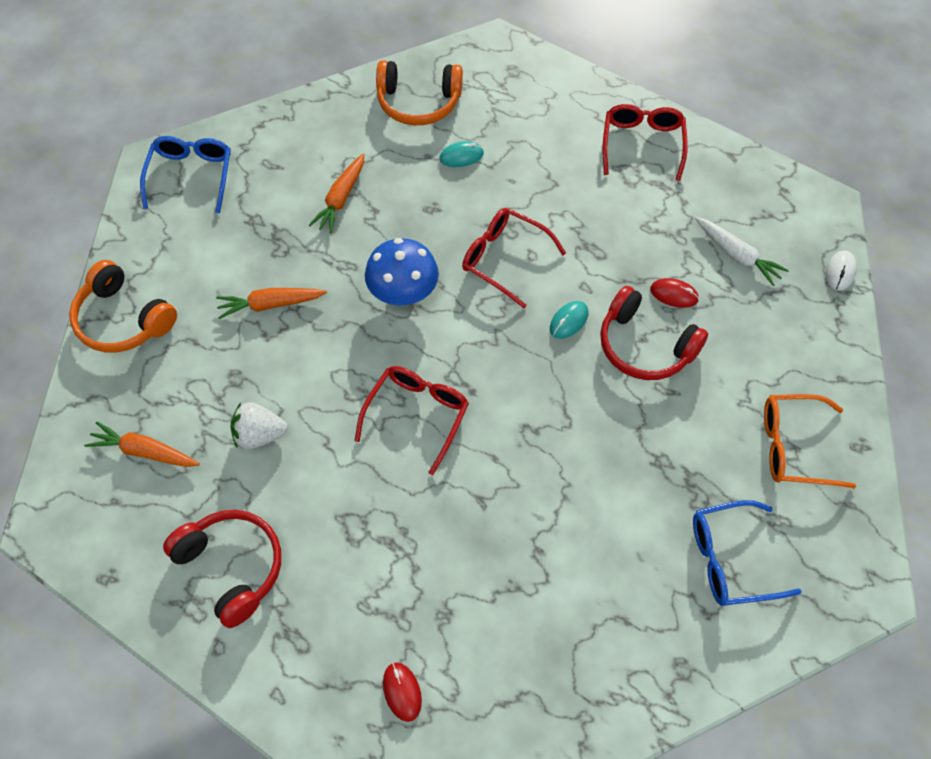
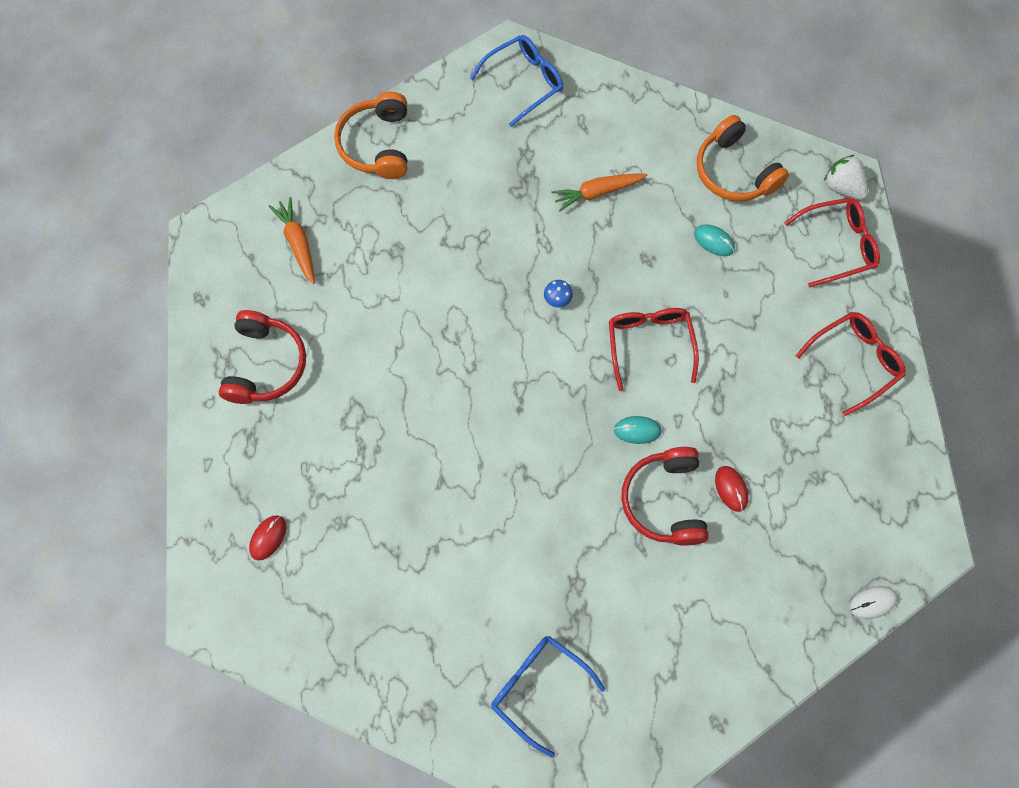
camera: 50 degrees right, 10 degrees up
(259, 435) = (368, 301): white strawberry -> white strawberry (842, 187)
(270, 305) = (470, 223): orange carrot -> none
(403, 293) = (557, 299): blue mushroom -> blue mushroom, size x0.43
(417, 415) = (468, 388): red glasses -> red glasses (838, 245)
(737, 255) = (813, 511): white carrot -> none
(794, 447) = (673, 673): orange glasses -> none

